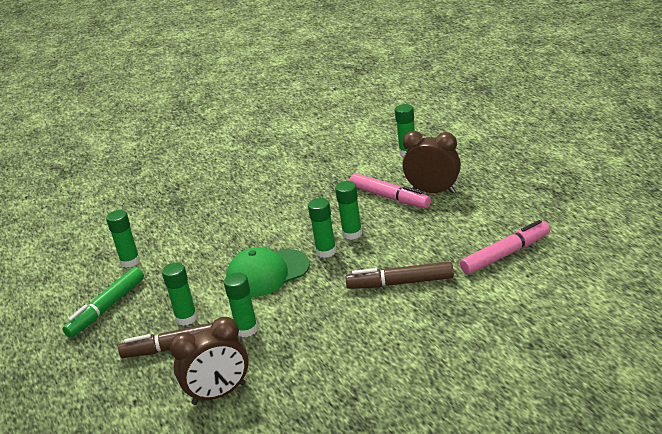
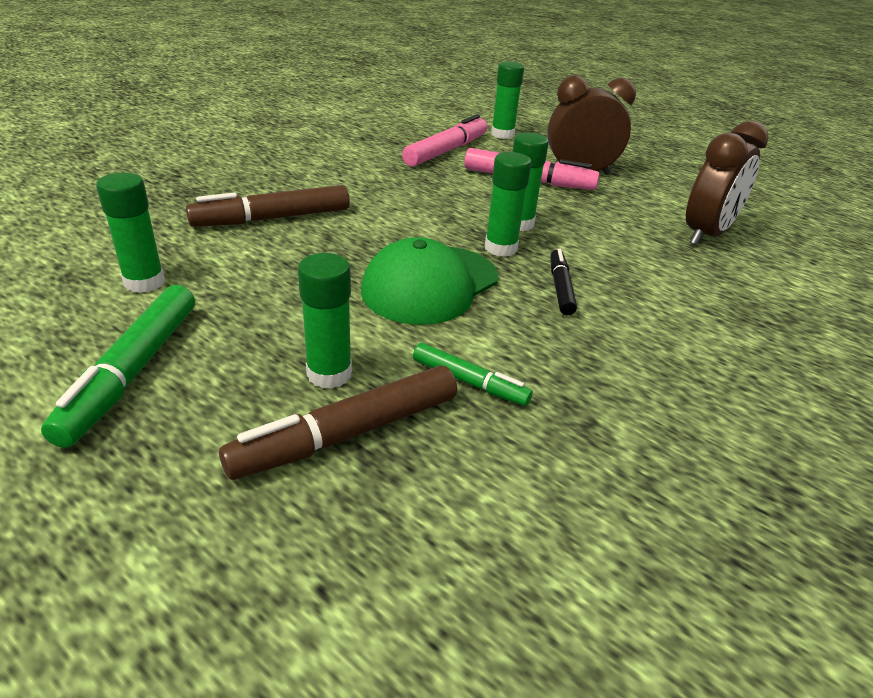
camera: 30 degrees left, 5 degrees up
(219, 394) = (519, 530): brown clock -> brown clock (706, 234)
(247, 329) = (469, 382): green glue stick -> green marker
(338, 281) = (560, 288): none -> black marker
(400, 283) = (657, 284): brown marker -> brown marker (272, 218)
(506, 254) = (755, 239): pink marker -> pink marker (446, 151)

